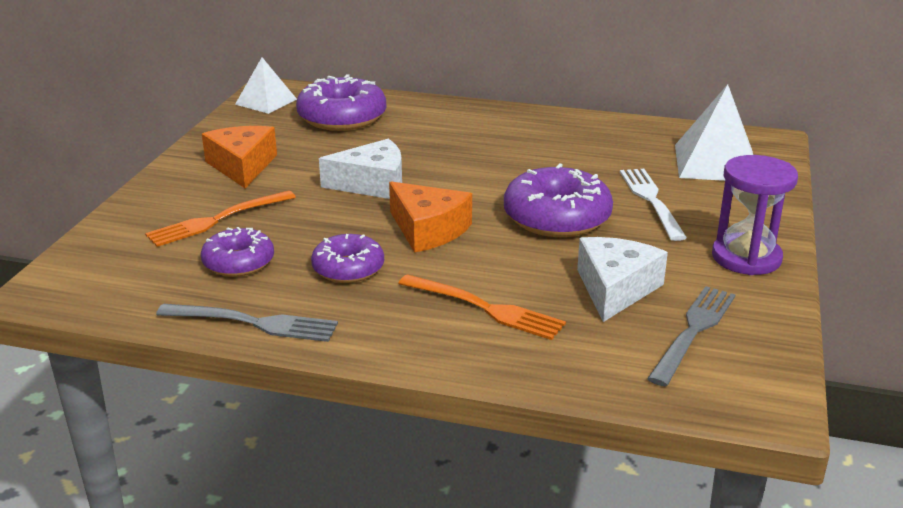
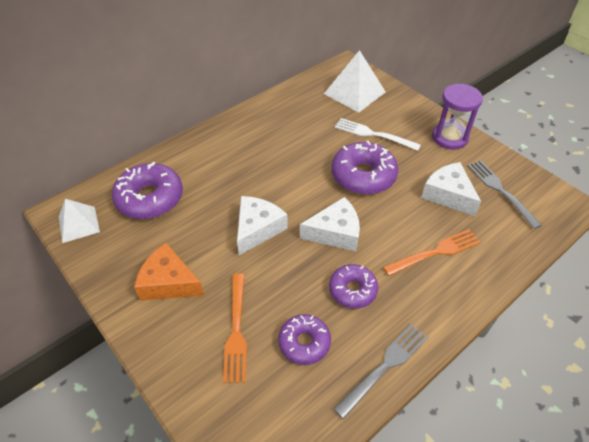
camera: 55 degrees left, 20 degrees up
(428, 230) = (335, 232): orange cheese -> white cheese

